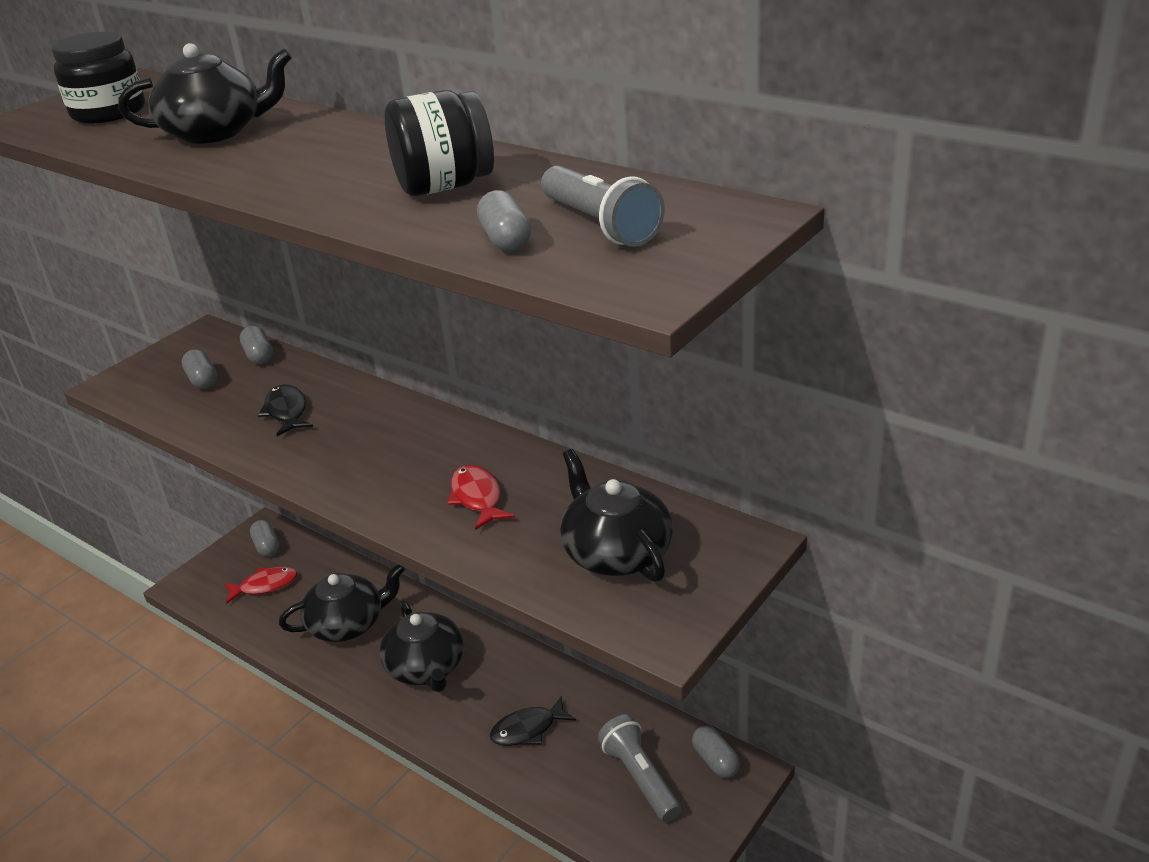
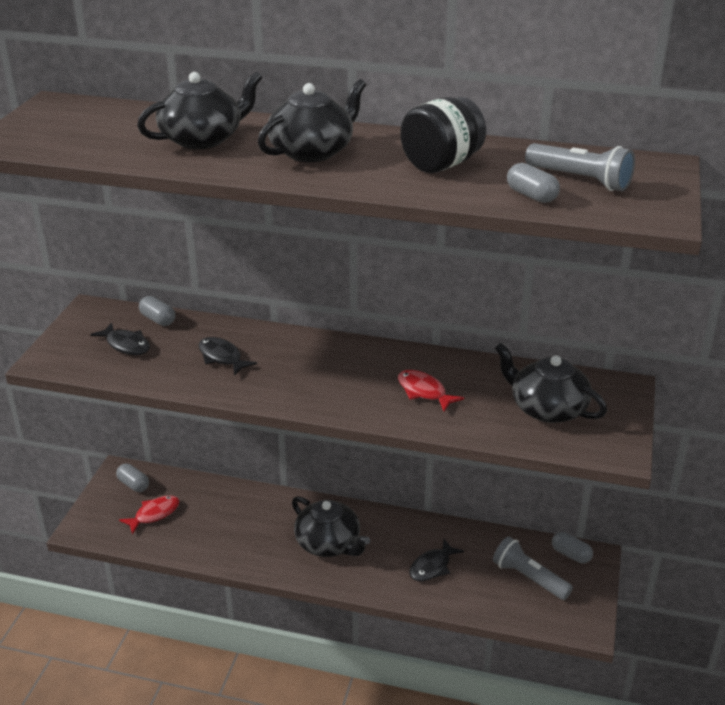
camera: 25 degrees left, 0 degrees up
(109, 112) = (80, 130): black jar -> none
(202, 380) = (126, 345): grey capsule -> black fish
(347, 624) = (244, 527): black teapot -> black teapot (312, 151)

